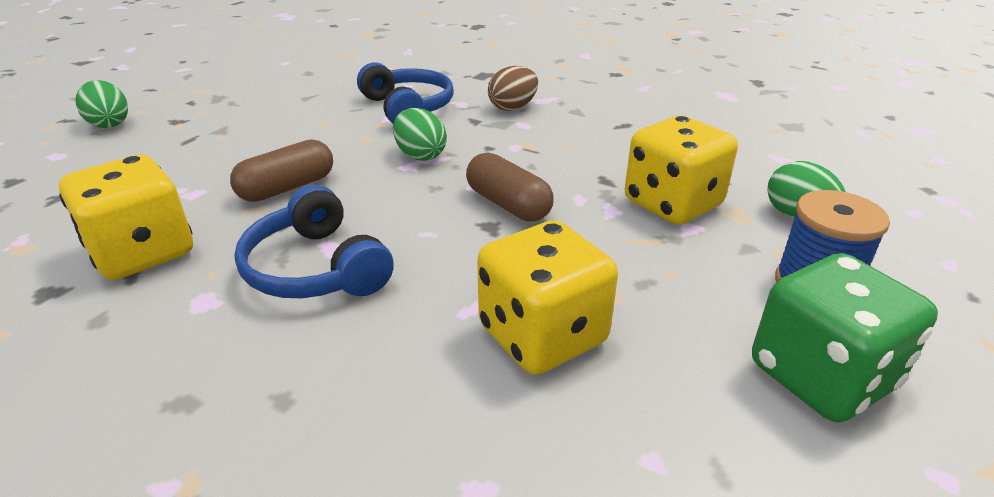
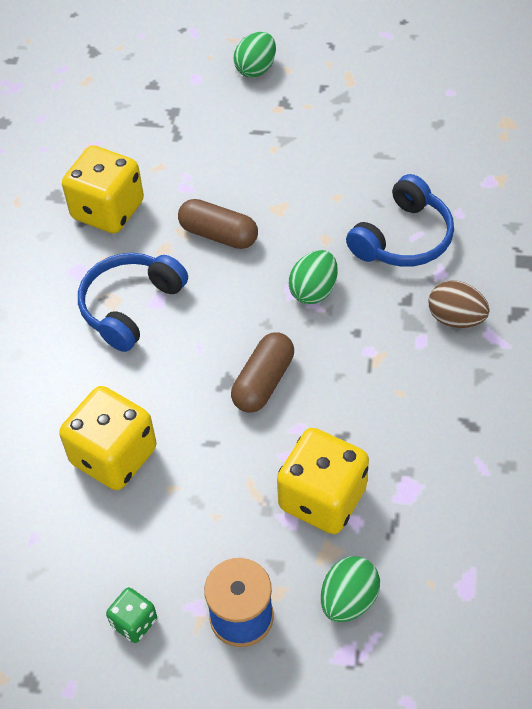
camera: 70 degrees right, 20 degrees up
(821, 376) = (134, 622): green dice -> green dice, size x0.49

